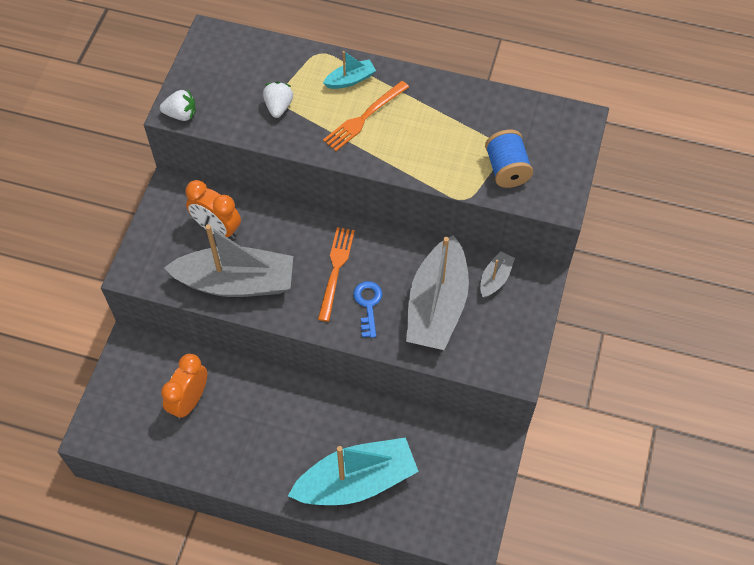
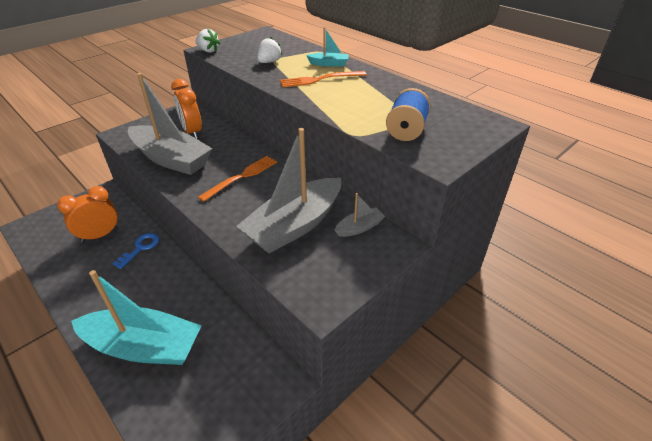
camera: 30 degrees right, 20 degrees down
(368, 305) = (243, 204): blue key -> blue key (140, 248)

